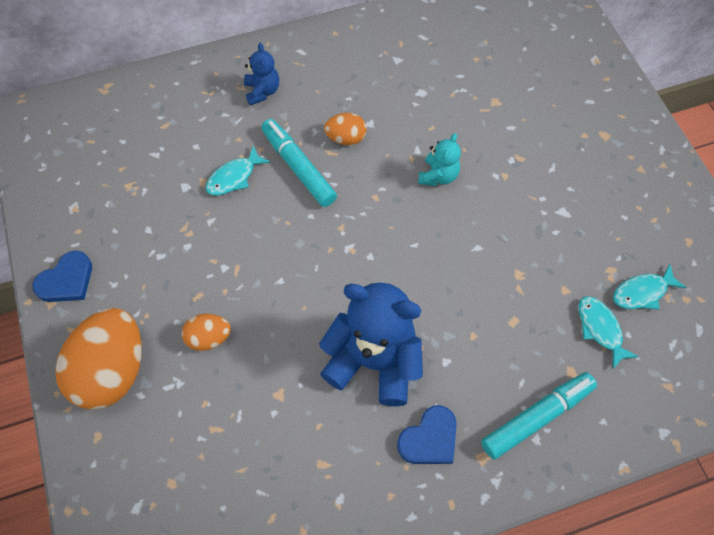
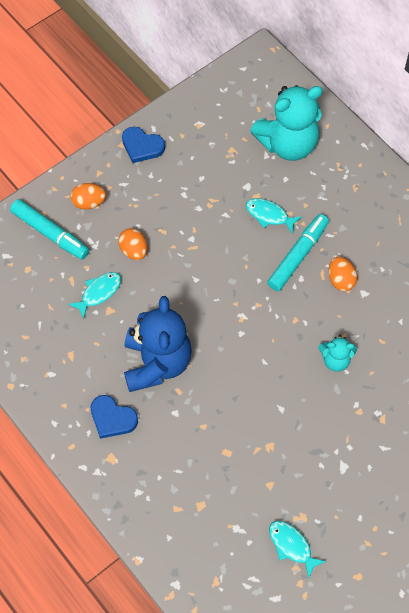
camera: 70 degrees right, 0 degrees up
(112, 371) = (89, 203): orange egg -> orange egg, size x0.49
(153, 128) = (288, 144): none -> turquoise teddy bear
(262, 91) = (358, 204): blue teddy bear -> none
(537, 417) = (155, 488): turquoise marker -> turquoise marker (50, 233)
(600, 329) = (245, 519): turquoise fish -> turquoise fish (99, 292)

